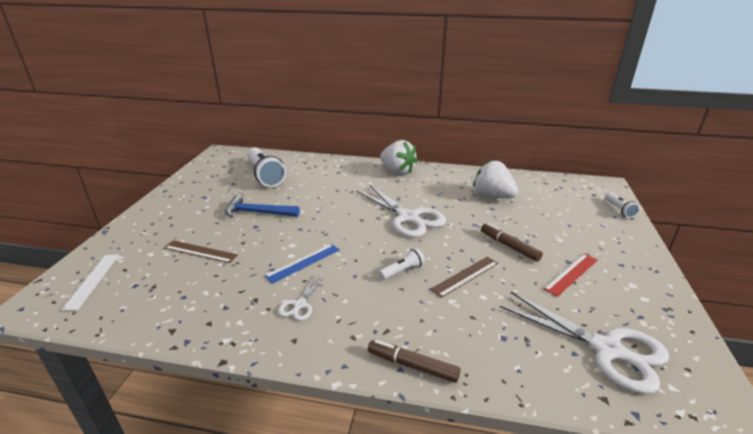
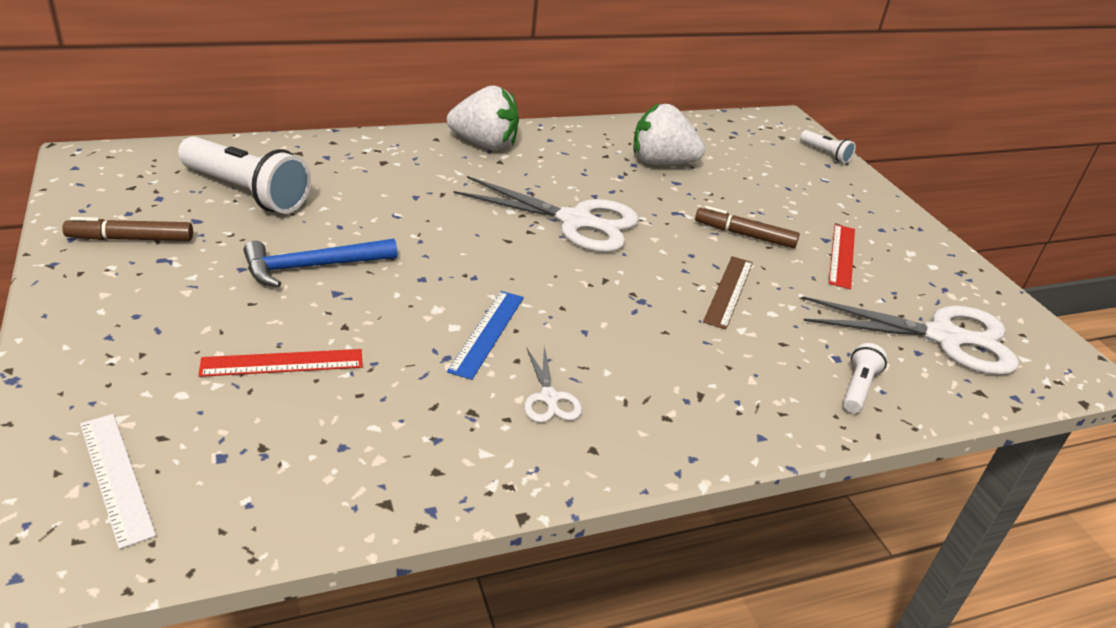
camera: 35 degrees left, 5 degrees up
(200, 251) = (282, 363): brown ruler -> red ruler
(402, 271) = (643, 305): white flashlight -> white flashlight (858, 388)
(412, 365) = (771, 427): brown marker -> brown marker (131, 239)

